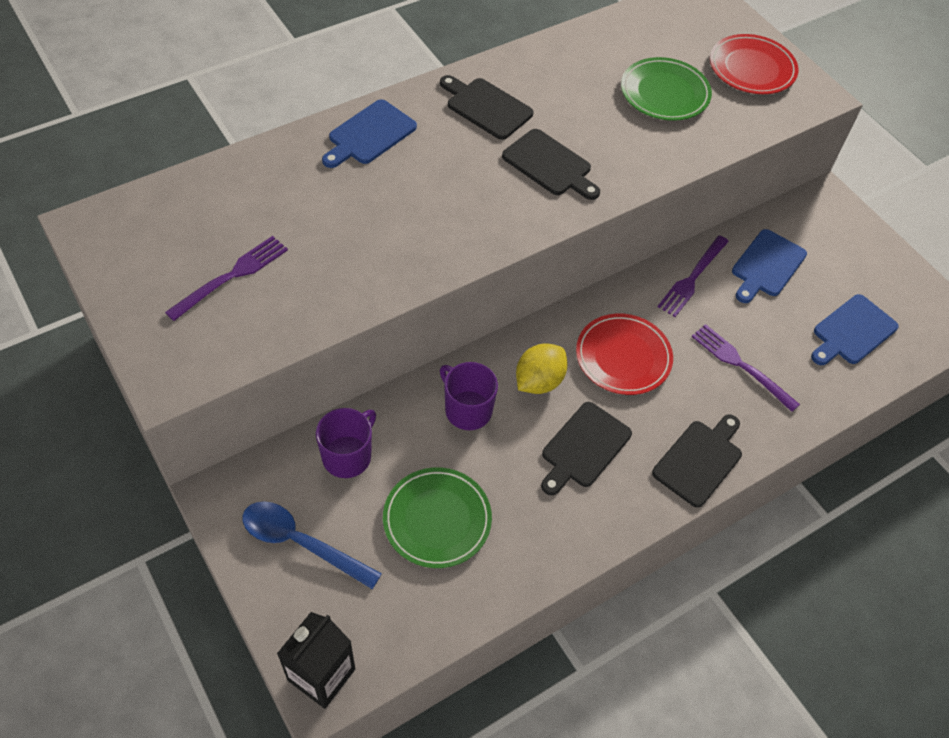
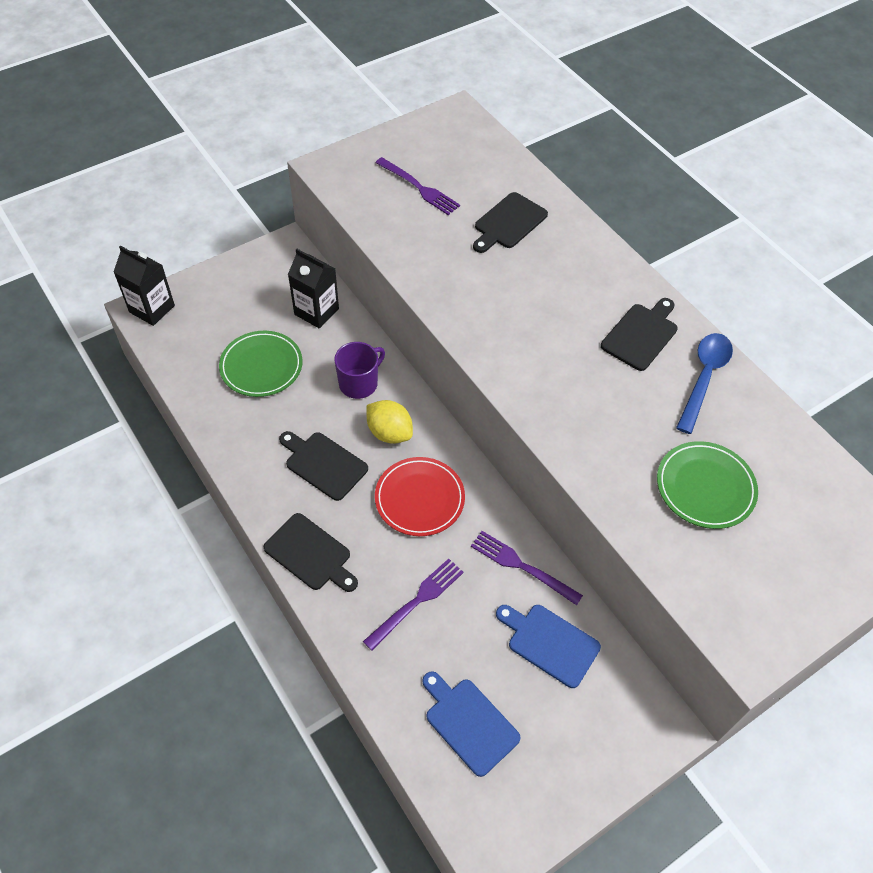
camera: 90 degrees right, 0 degrees up
(301, 543) = (247, 291): blue spoon -> blue spoon (704, 378)
(348, 456) = (316, 311): purple mug -> black carton
(369, 134) = (584, 255): blue cutting board -> none
(550, 165) = (574, 383): black cutting board -> black cutting board (508, 223)
(752, 68) = (776, 583): red plate -> none

